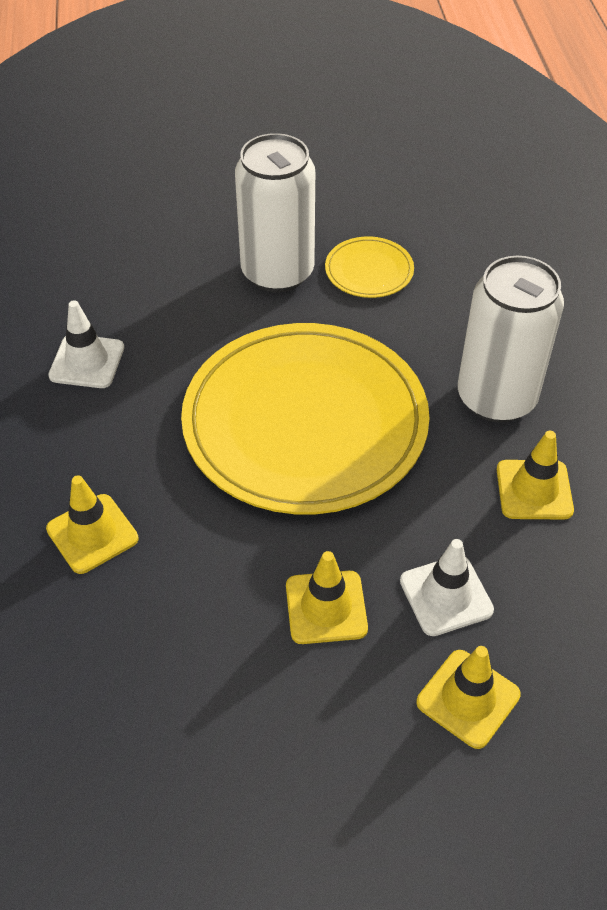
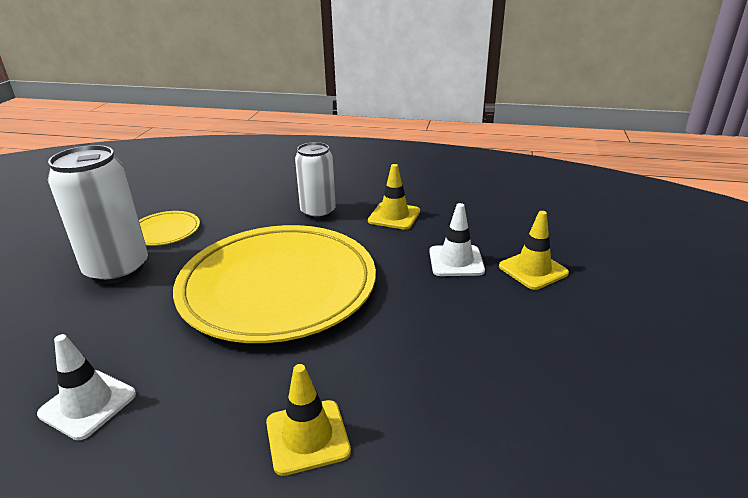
camera: 70 degrees left, 20 degrees down
(326, 607) = (447, 310): yellow traffic cone -> none
(496, 398) = (318, 212): white can -> white can, size x0.66

